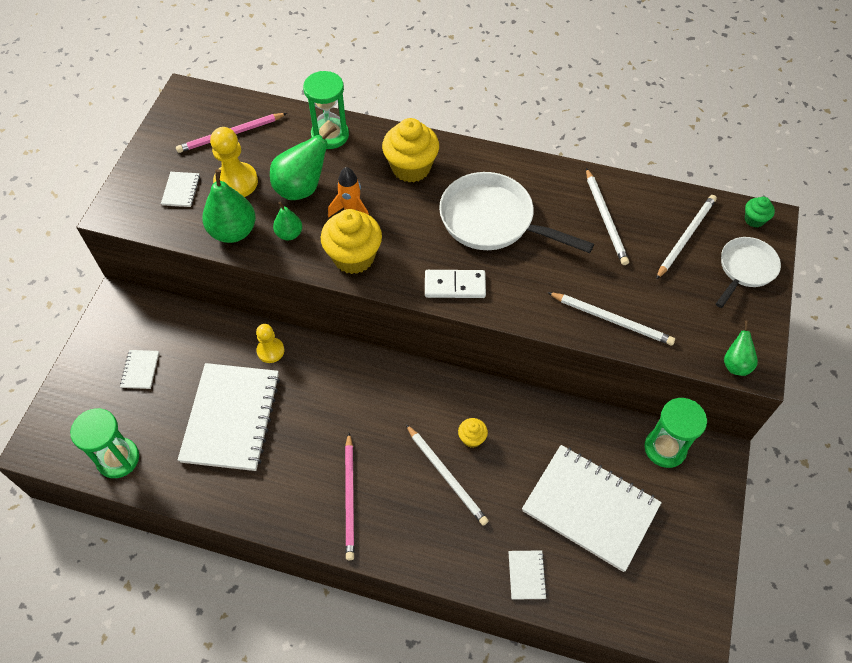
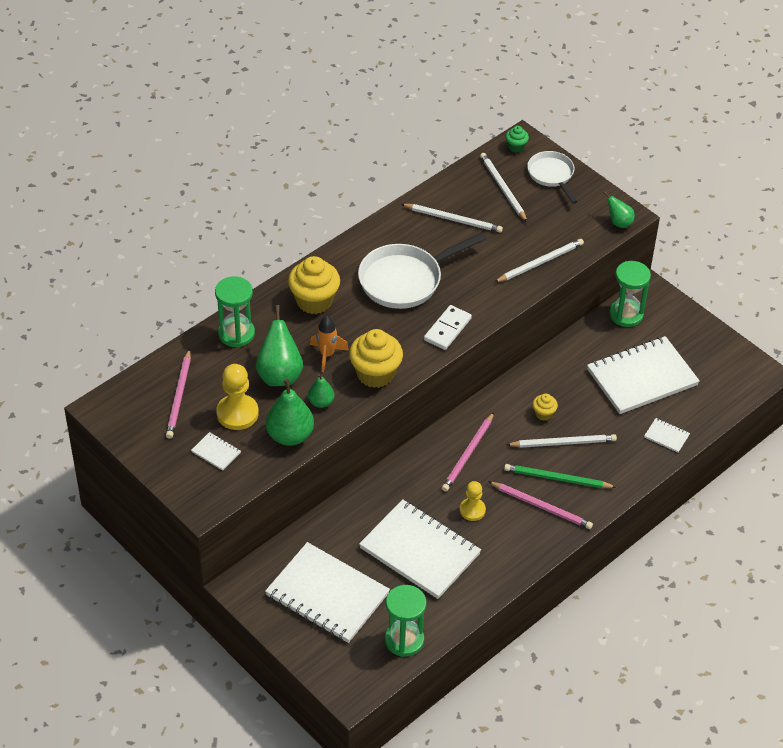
camera: 60 degrees left, 10 degrees down
(140, 370) = (327, 595): white notebook -> white notebook, size x2.48
(270, 351) = (374, 500): yellow pawn -> yellow pawn (472, 510)
(374, 398) = (468, 454): none -> pink pencil
(395, 494) = (557, 478): none -> green pencil

